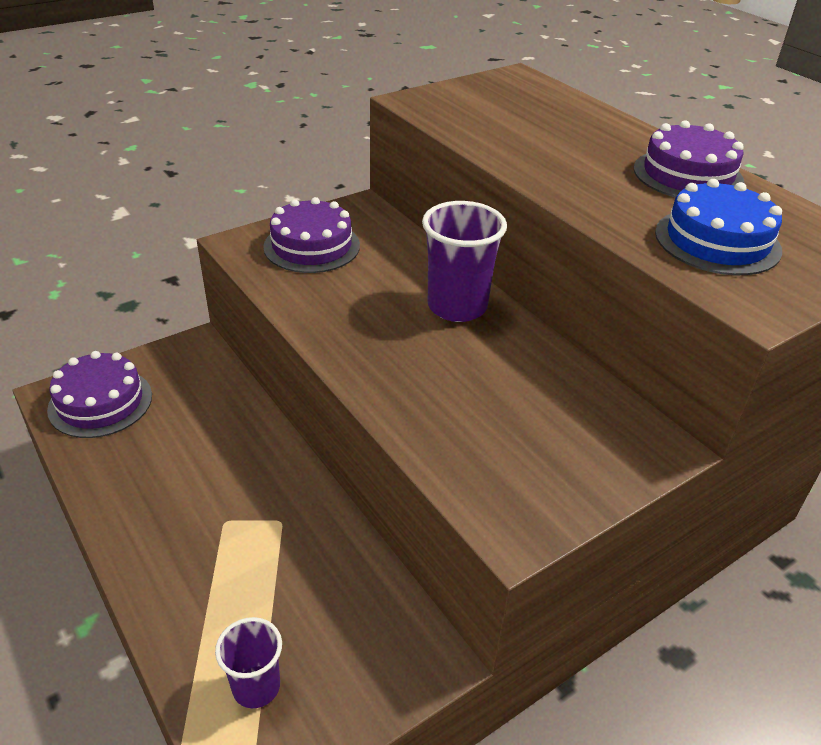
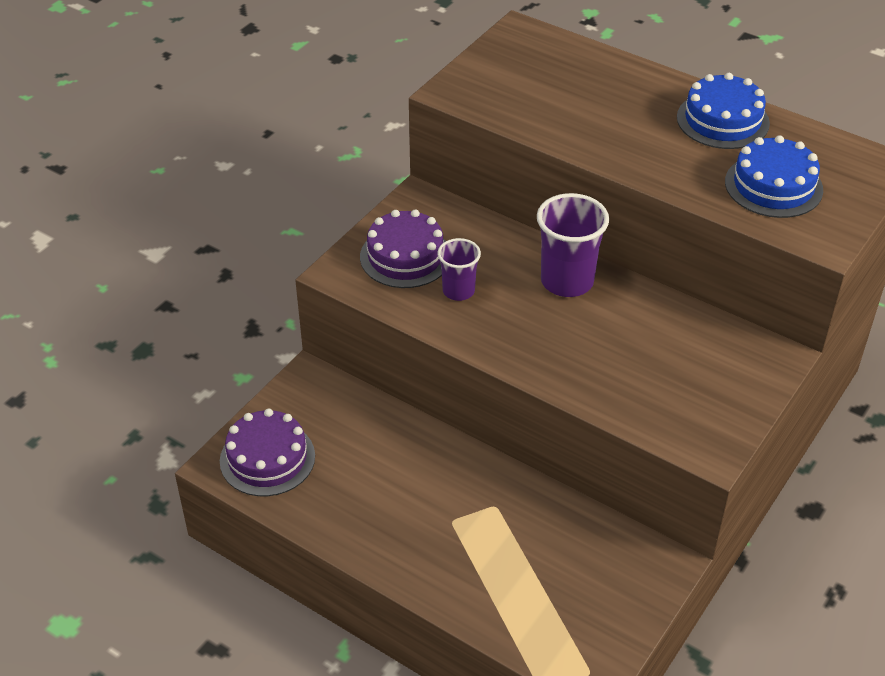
camera: 20 degrees left, 5 degrees up
(256, 687) = (559, 624): purple cup -> purple cup (458, 291)
(688, 175) = (722, 120): purple cake -> blue cake

